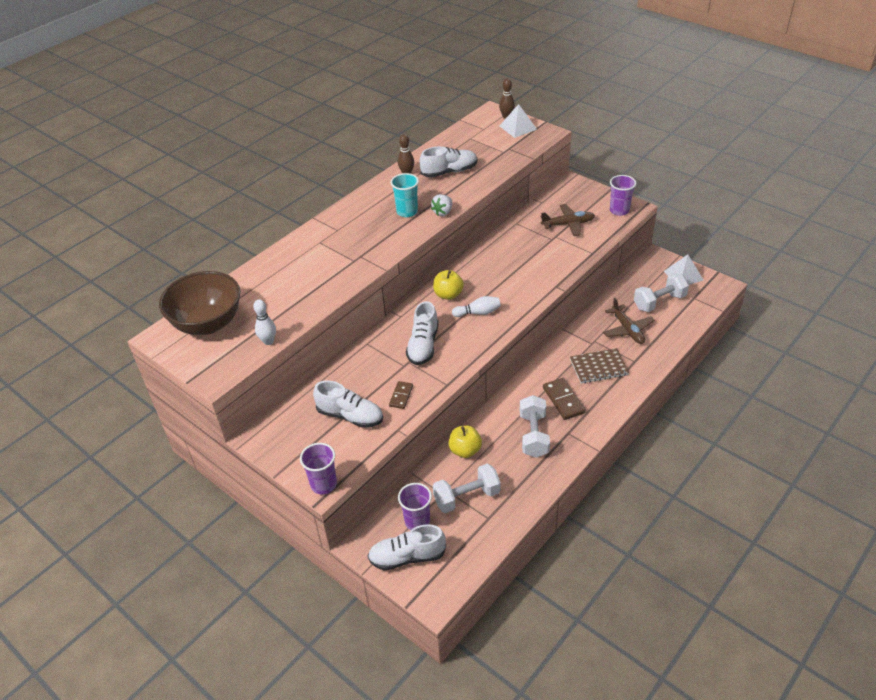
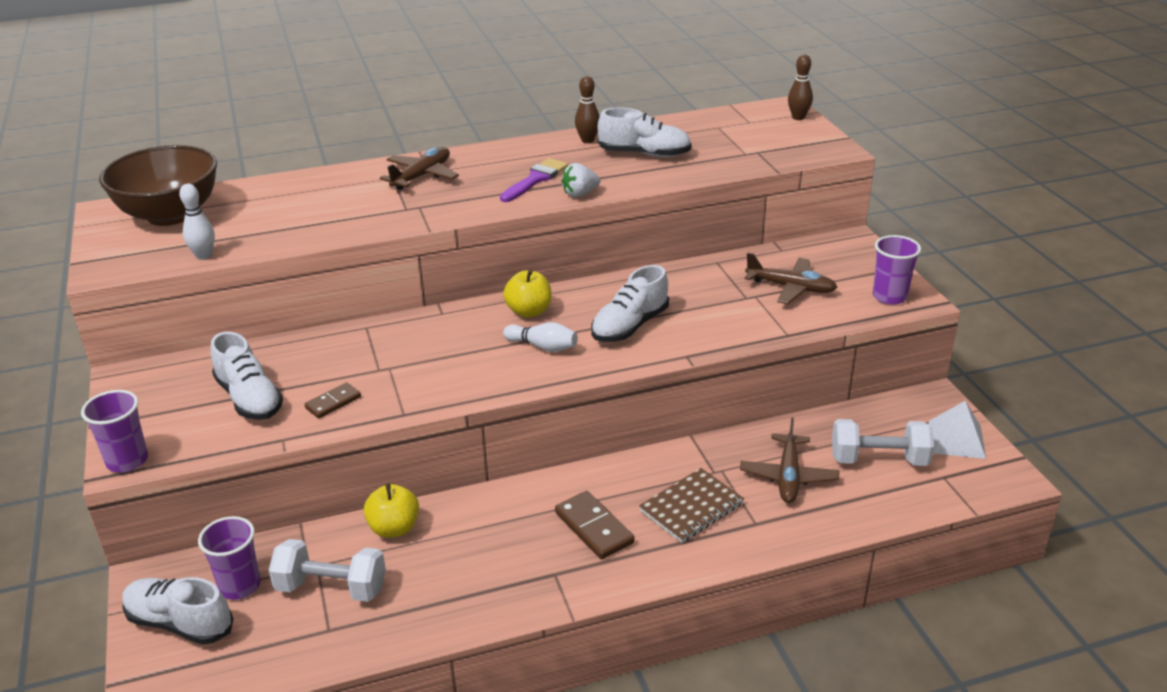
camera: 30 degrees right, 10 degrees down
(336, 234) = (422, 176): none -> brown plane
(407, 212) = (535, 179): turquoise cup -> purple brush
(423, 345) = (429, 356): white shoe -> white shoe (630, 326)
(518, 127) = (799, 133): white pyramid -> none
(533, 435) = (503, 553): white dumbbell -> none
(563, 400) = (594, 528): brown domino -> brown domino turned 45 degrees counterclockwise
(598, 367) = (691, 507): brown notebook -> brown notebook turned 60 degrees counterclockwise

